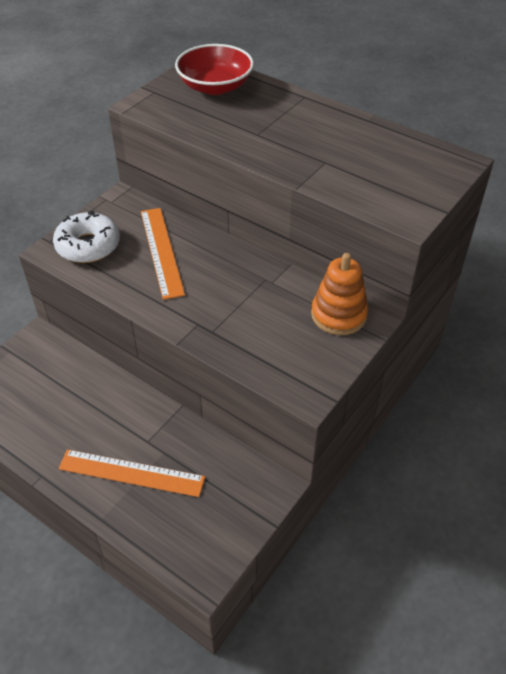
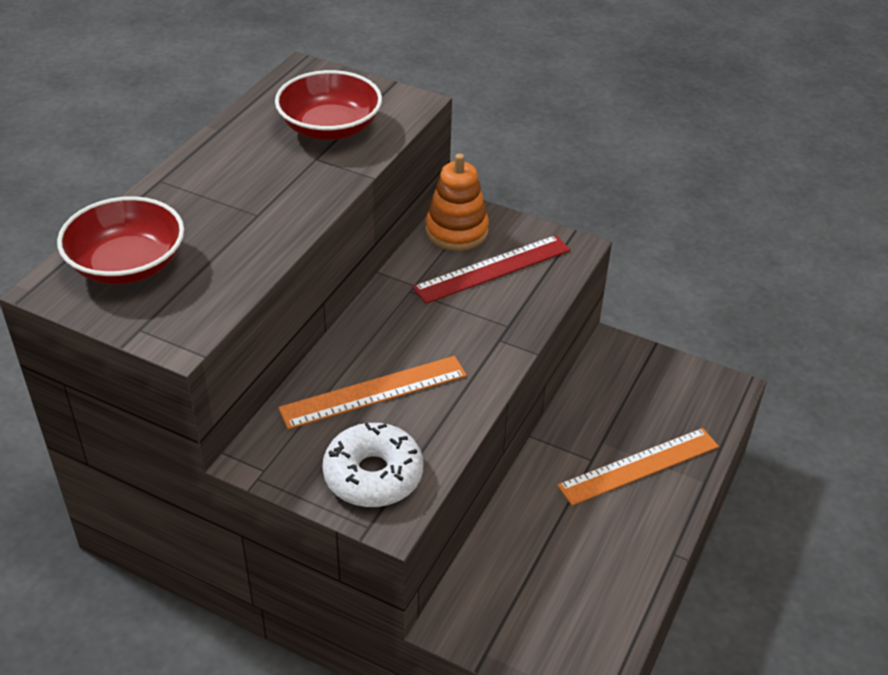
camera: 100 degrees left, 5 degrees down
(131, 473) = (639, 466): orange ruler -> orange ruler turned 60 degrees clockwise
(285, 332) = (493, 269): none -> red ruler
(368, 170) = (330, 128): none -> red bowl

